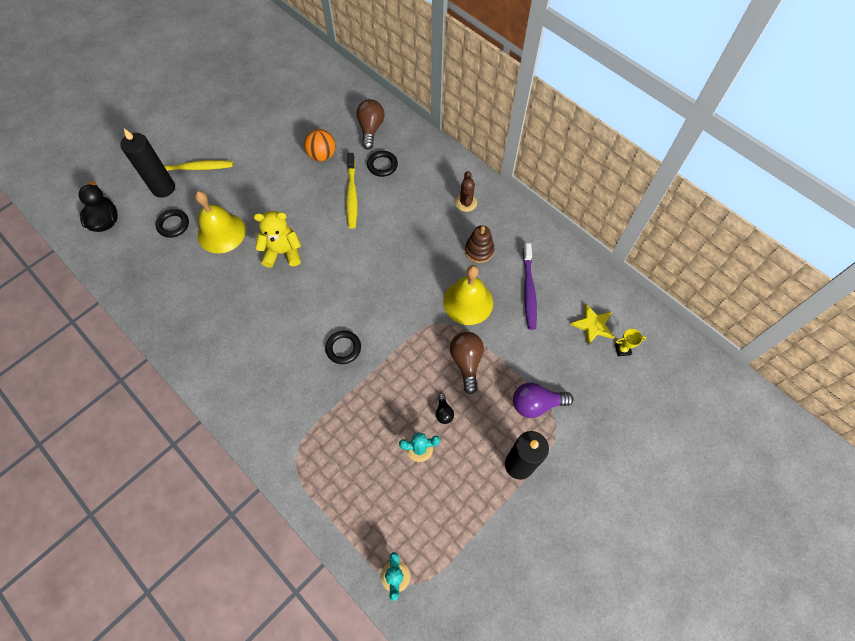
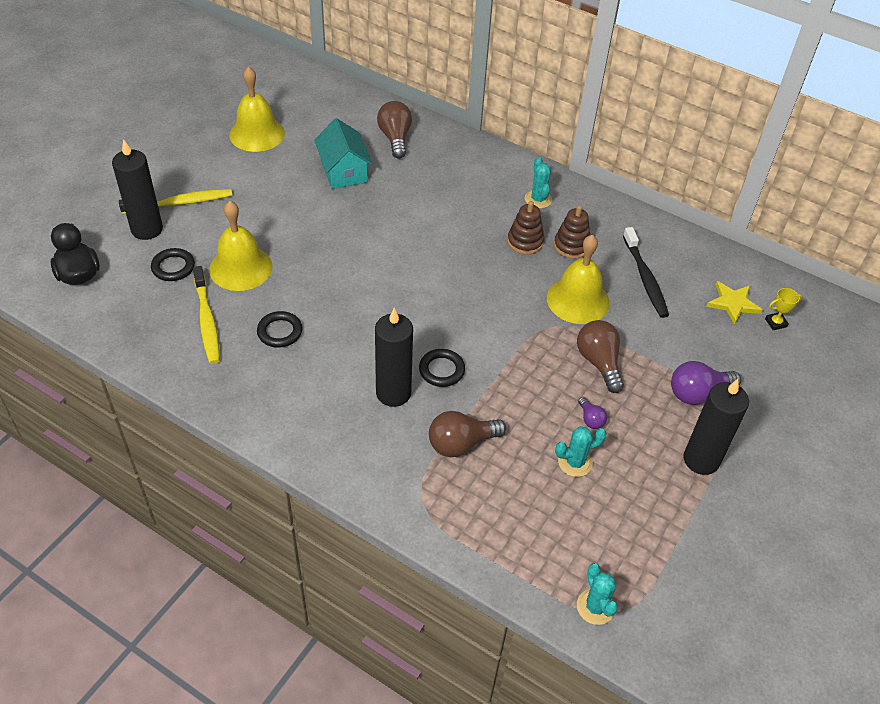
camera: 15 degrees left, 15 degrees down
(266, 111) = (257, 134): none -> yellow bell
(283, 252) = (328, 278): yellow teddy bear -> none
(301, 362) = (393, 393): none -> black candle
(322, 155) = (343, 171): orange ball -> turquoise house
(338, 416) = (461, 443): none -> brown light bulb
(352, 195) = (395, 208): yellow toothbrush -> yellow toothbrush (207, 321)
(382, 165) = (423, 173): black ring -> black ring (280, 332)
(443, 241) = (525, 242): none -> brown stacking toy
(443, 412) = (590, 419): black light bulb -> purple light bulb
(466, 202) = (538, 199): brown cactus -> turquoise cactus
(529, 290) = (645, 278): purple toothbrush -> black toothbrush

